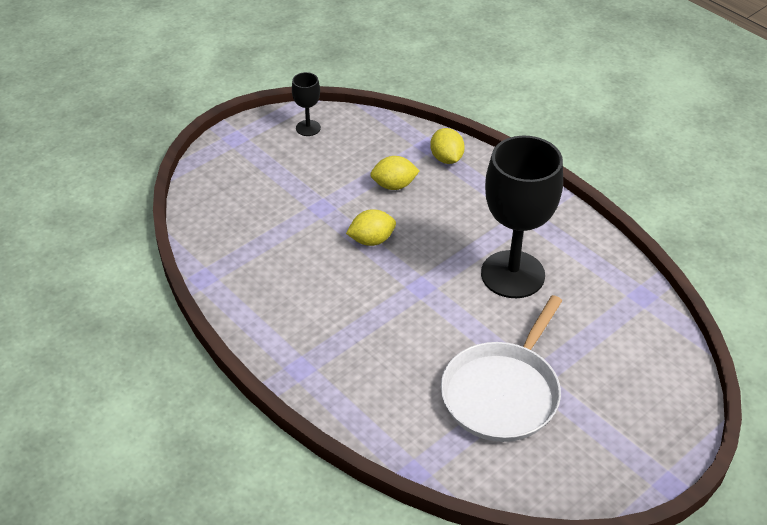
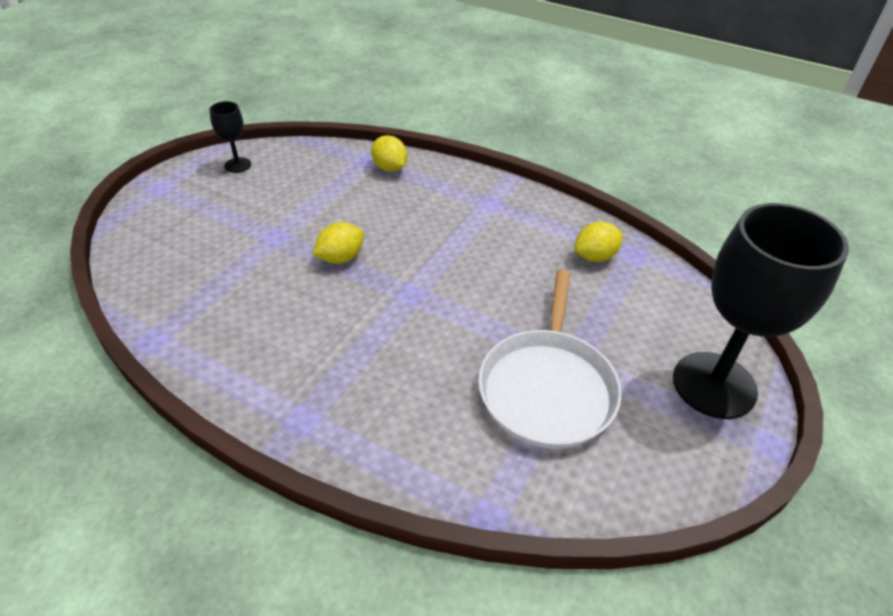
camera: 20 degrees left, 0 degrees up
(394, 185) = (346, 201): yellow lemon -> yellow lemon (595, 256)
(512, 274) = (501, 261): black goblet -> black goblet (714, 385)

